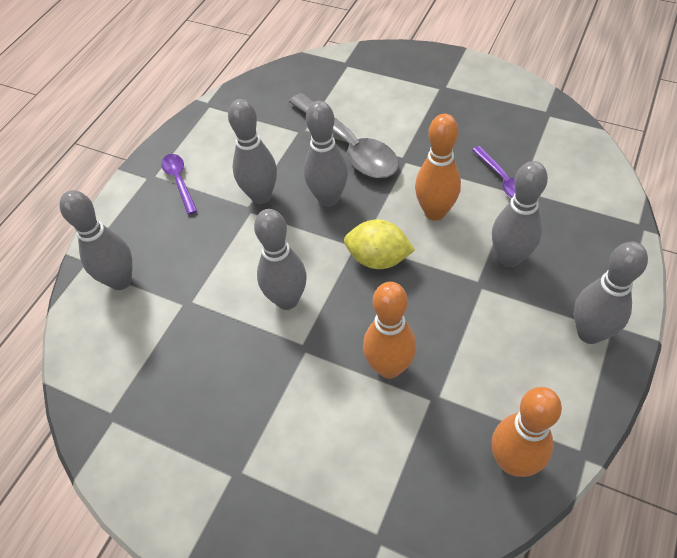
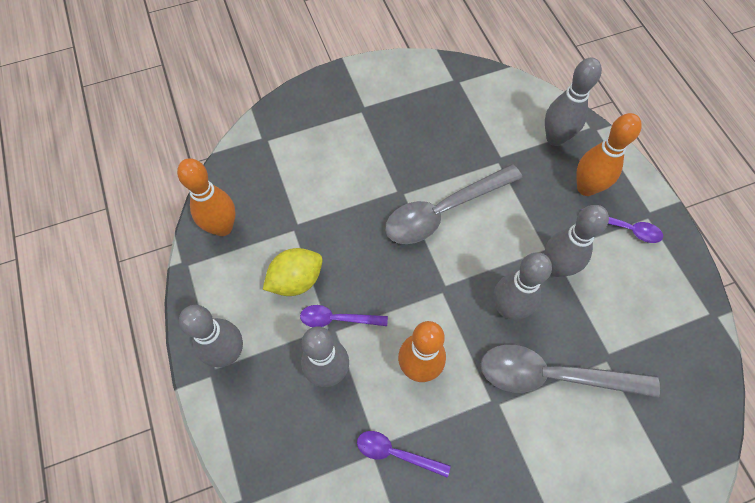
camera: 130 degrees right, 10 degrees up
(287, 300) = (444, 211): grey bowling pin -> grey spoon
(378, 259) = (419, 289): yellow lemon -> yellow lemon (296, 280)
(389, 367) = (338, 222): orange bowling pin -> orange bowling pin (586, 188)
(468, 288) = (337, 319): none -> purple spoon

